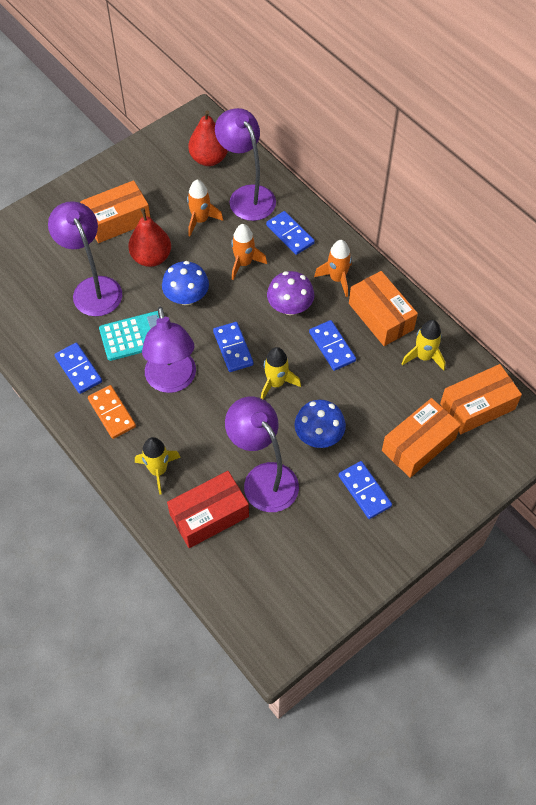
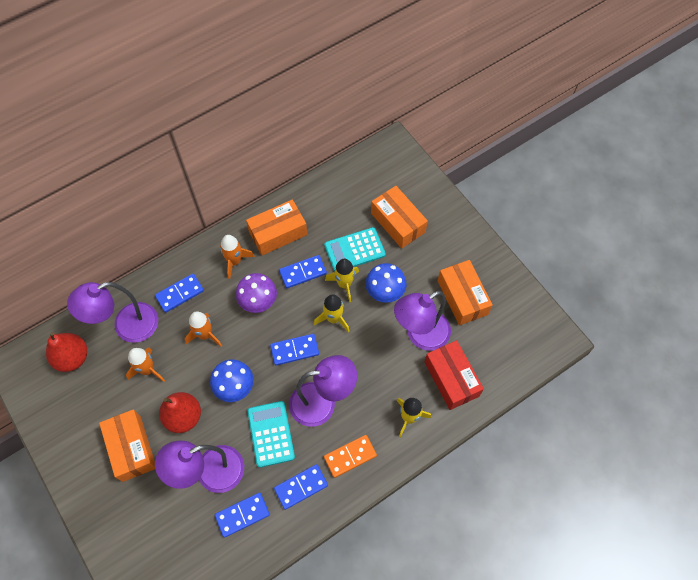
camera: 85 degrees left, 5 degrees up
(364, 491) = (434, 264): blue domino -> blue domino (242, 515)
(371, 398) = (354, 250): none -> turquoise calculator
(423, 357) = (320, 208): yellow rocket -> yellow rocket (344, 284)
(477, 406) = (368, 179): orange box -> orange box (462, 297)

